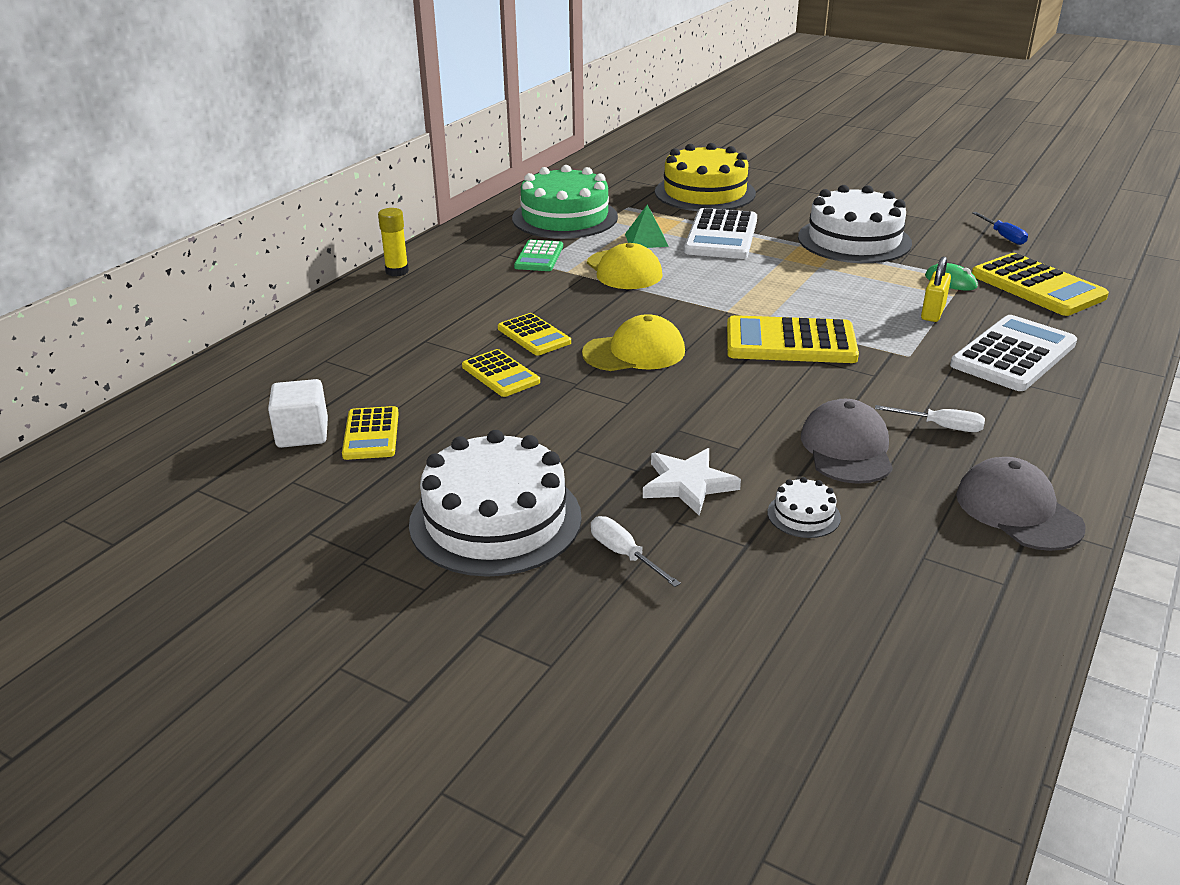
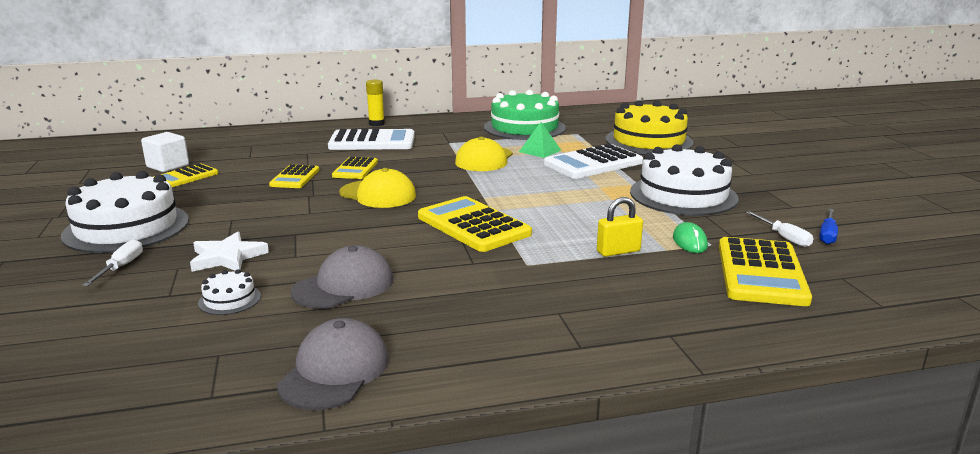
camera: 45 degrees right, 10 degrees down
(539, 257) = (458, 139): green calculator -> none
(941, 426) = (429, 306): white screwdriver -> white screwdriver (784, 237)
(1013, 355) = (606, 298): white calculator -> white calculator (372, 142)

